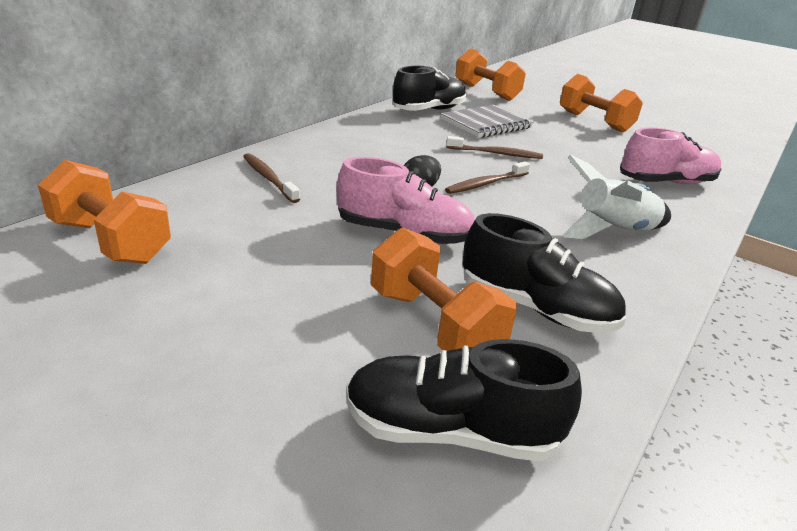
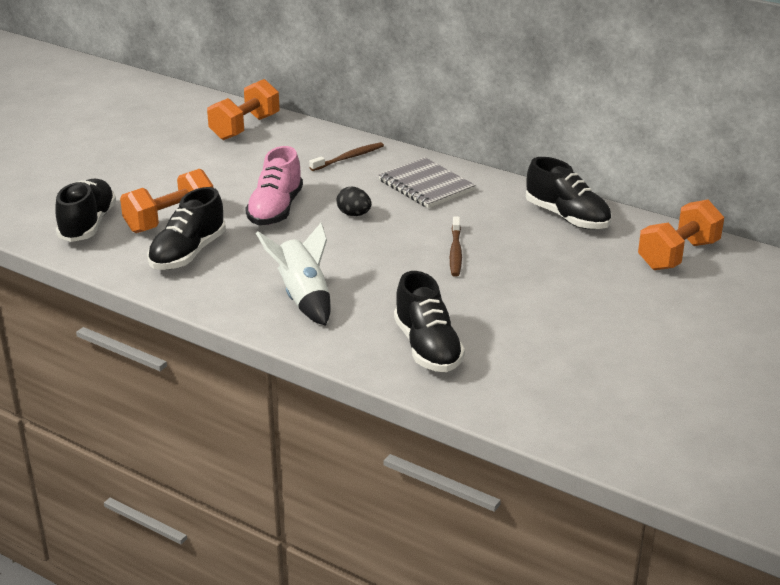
camera: 90 degrees right, 0 degrees up
(486, 124) = (545, 250): grey notebook -> grey notebook (426, 185)
(486, 183) = (378, 244): brown toothbrush -> none
(594, 121) = (615, 327): orange dumbbell -> none
(665, 182) = (427, 348): pink shoe -> black shoe

